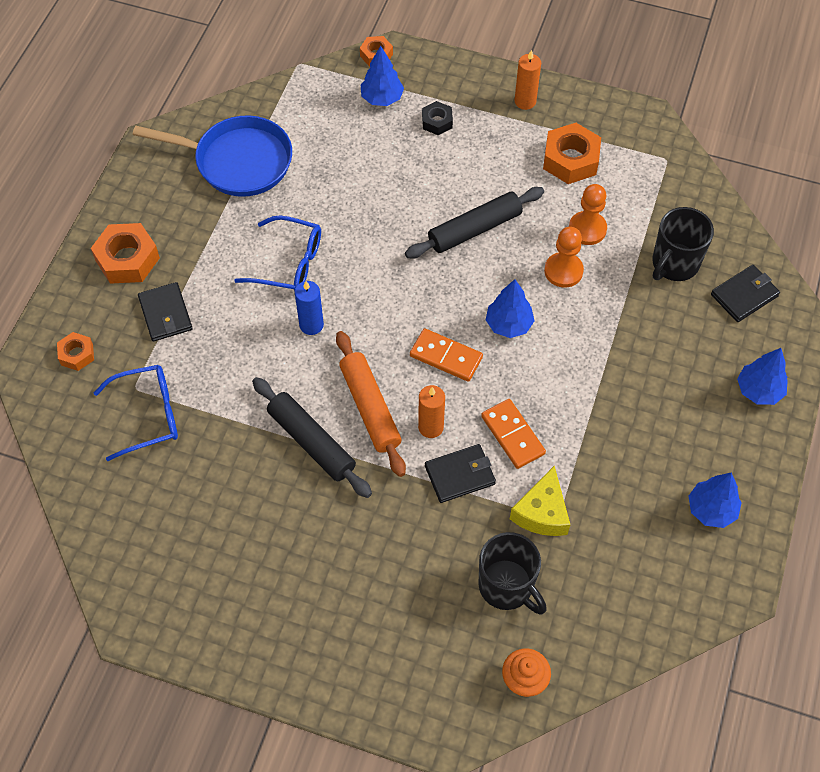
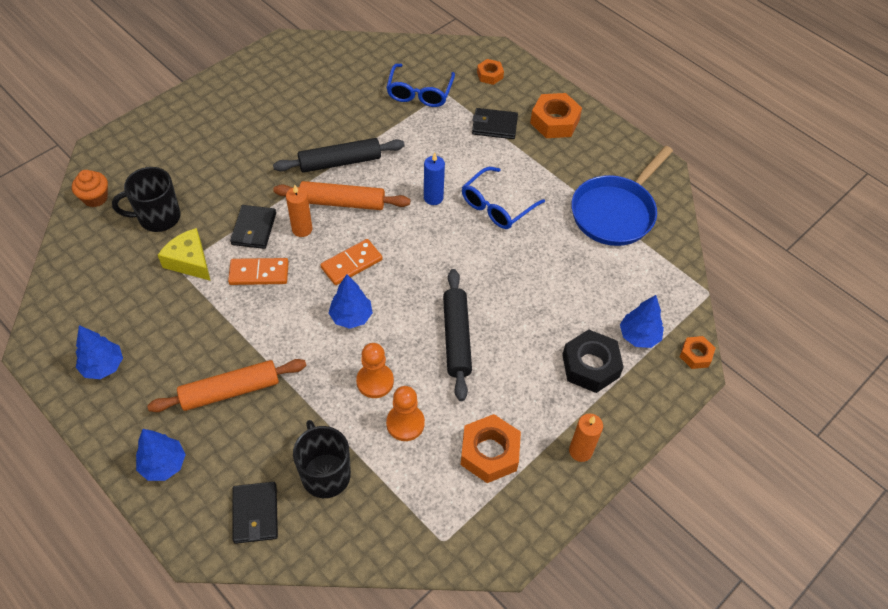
camera: 115 degrees right, 5 degrees down
(437, 122) = (590, 366): black nut -> black nut, size x1.76
(655, 381) = (230, 391): none -> orange rolling pin

